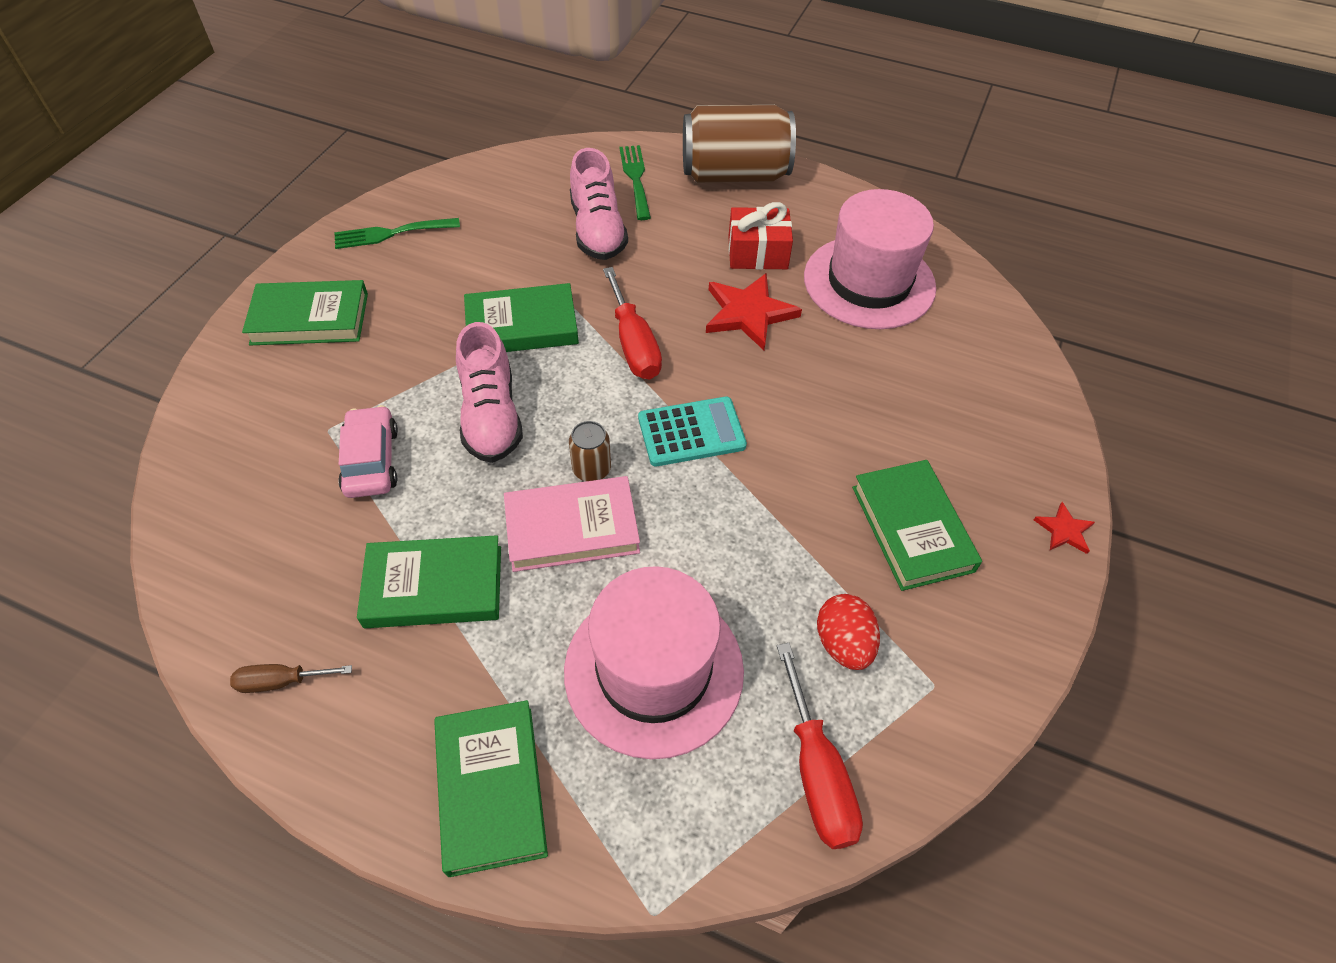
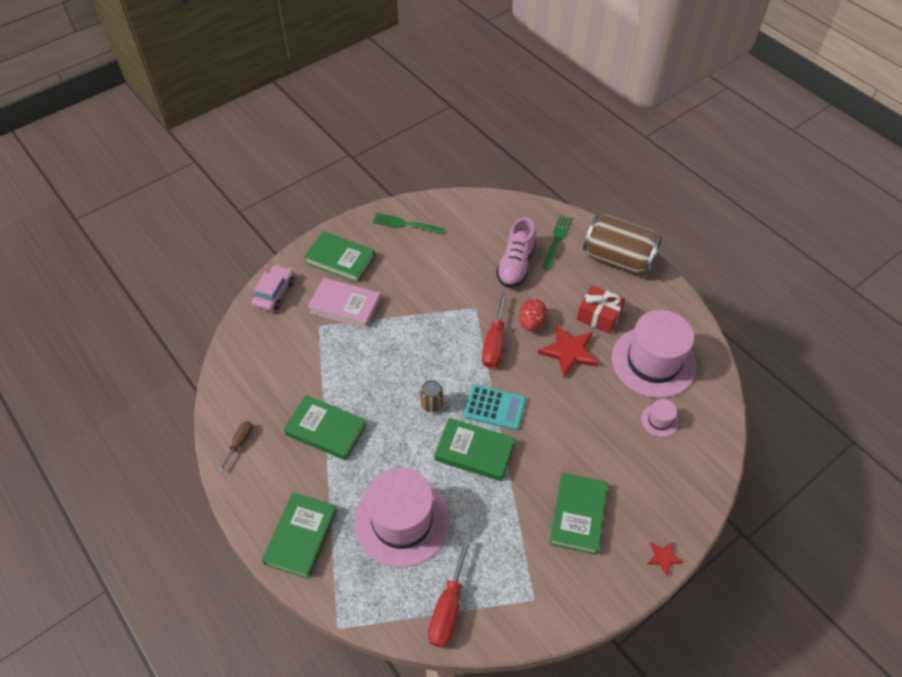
camera: 30 degrees right, 0 degrees up
(281, 681) = (240, 443): brown screwdriver -> brown screwdriver turned 90 degrees clockwise
(371, 460) = (330, 352): pink car -> pink car (274, 293)
(491, 416) = (399, 353): pink shoe -> none
(522, 325) = (442, 307): green book -> green book (474, 451)
(572, 528) = (404, 431): pink book -> pink book (345, 306)
(843, 643) = (501, 555): red egg -> red egg (531, 323)
(929, 352) = (659, 420): none -> pink hat

